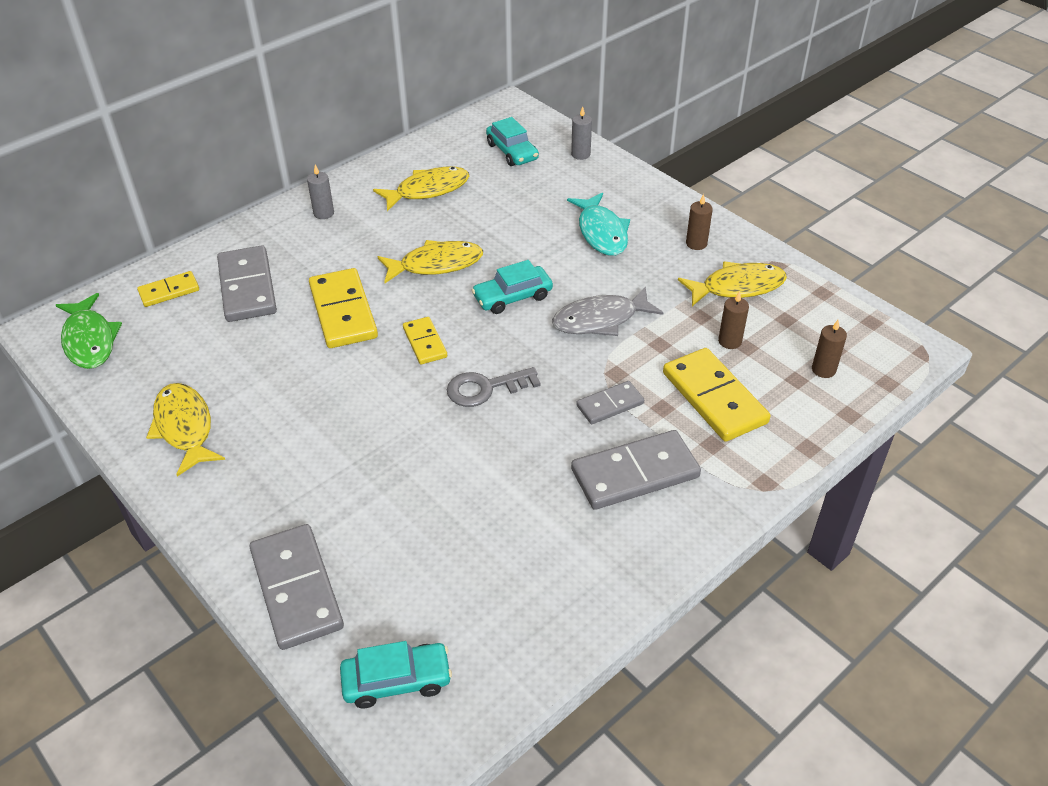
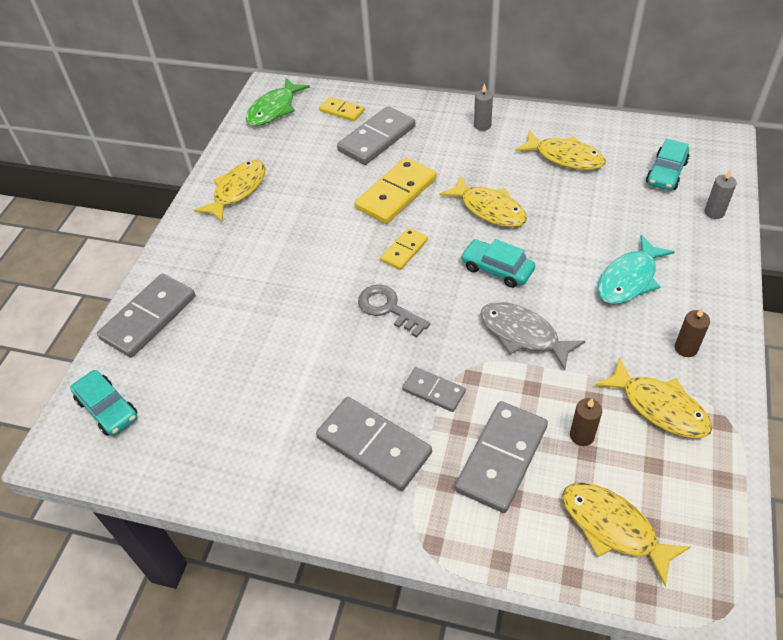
camera: 60 degrees right, 5 degrees up
(714, 398) = (501, 458): yellow domino -> grey domino
(823, 370) = (613, 528): brown candle -> yellow fish

